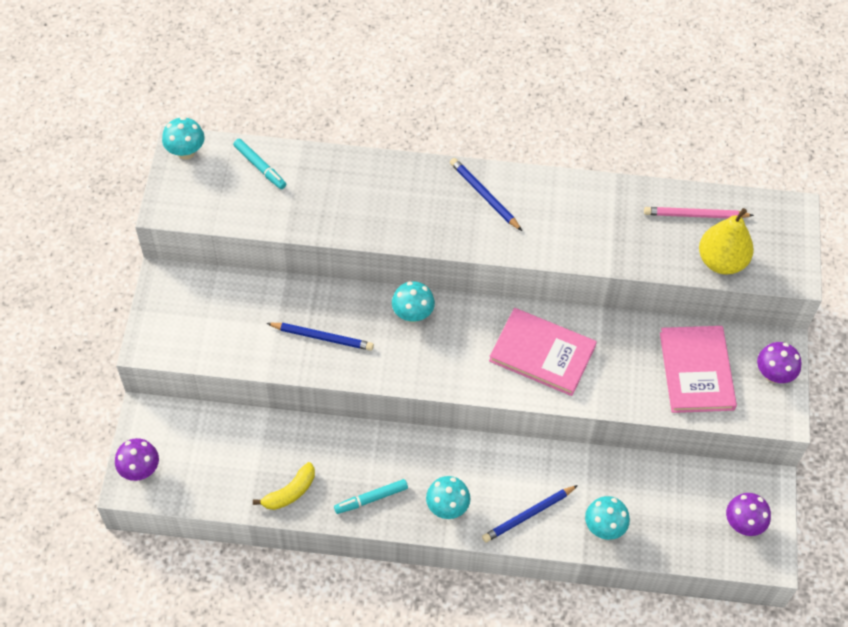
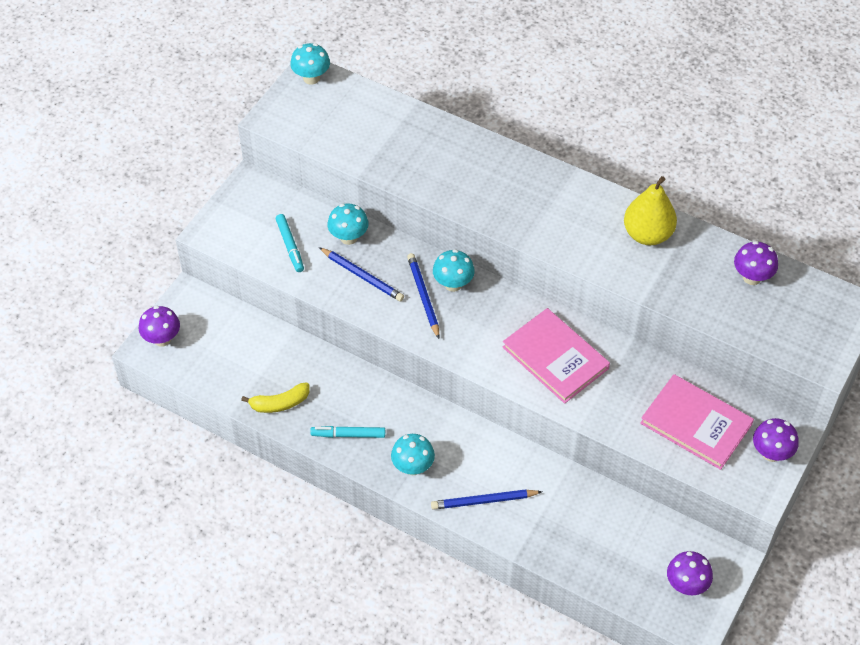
camera: 25 degrees right, 5 degrees down
(260, 167) = (369, 110): turquoise marker -> turquoise marker (290, 246)
(484, 195) = (558, 196): blue pencil -> blue pencil (423, 296)
(604, 527) = (549, 538): turquoise mushroom -> turquoise mushroom (348, 237)
(695, 215) = (752, 277): pink pencil -> purple mushroom
(696, 371) = (696, 424): pink book -> pink book turned 75 degrees counterclockwise
(721, 261) = (756, 326): yellow pear -> yellow pear (647, 234)

